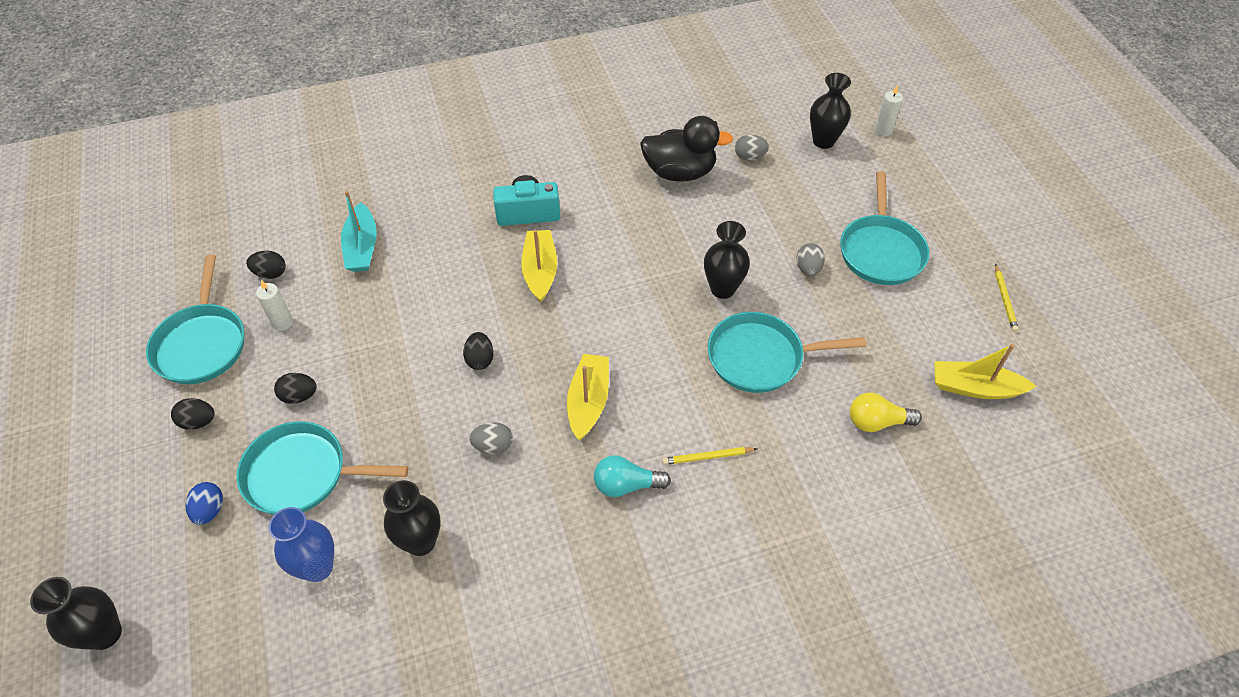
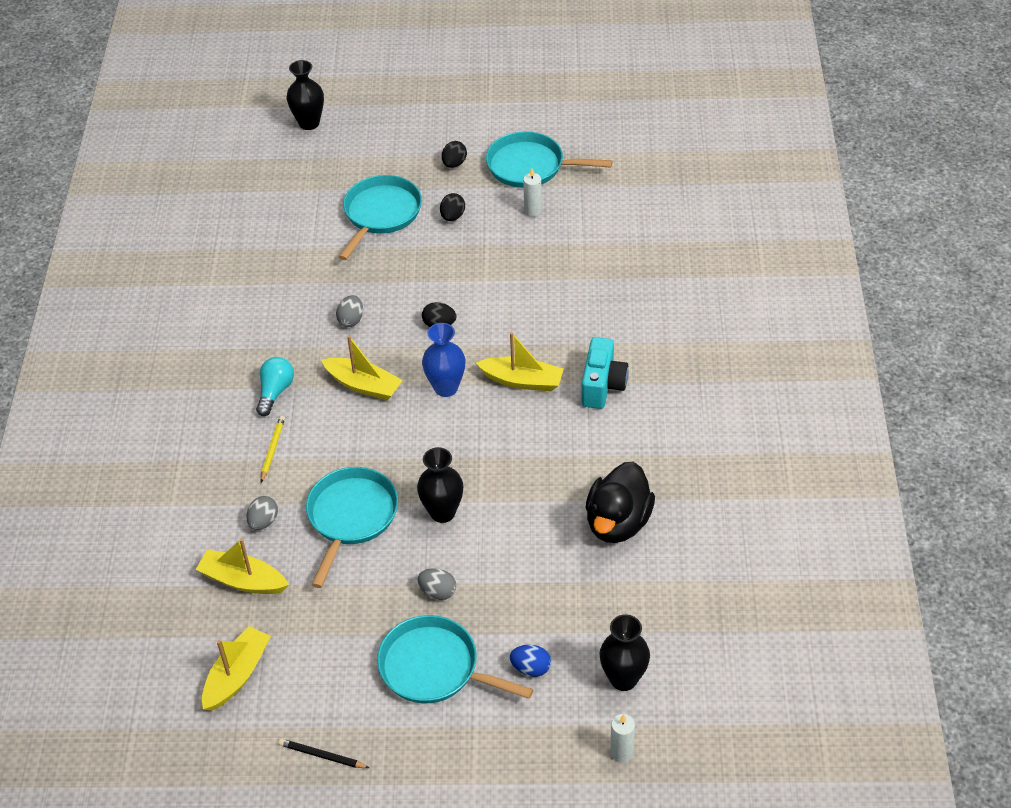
camera: 110 degrees right, 5 degrees down
(210, 510) = (375, 168): blue egg -> blue egg (531, 668)
(270, 273) = (592, 207): black egg -> none
(317, 567) = (301, 217): blue vase -> blue vase (446, 388)
(362, 247) = (601, 265): turquoise boat -> none
(421, 542) = (292, 270): black vase -> none
(749, 157) = (621, 595): grey egg -> grey egg (263, 522)
(877, 422) = (243, 580): yellow light bulb -> yellow boat
(1004, 300) = (322, 755): yellow pencil -> black pencil

